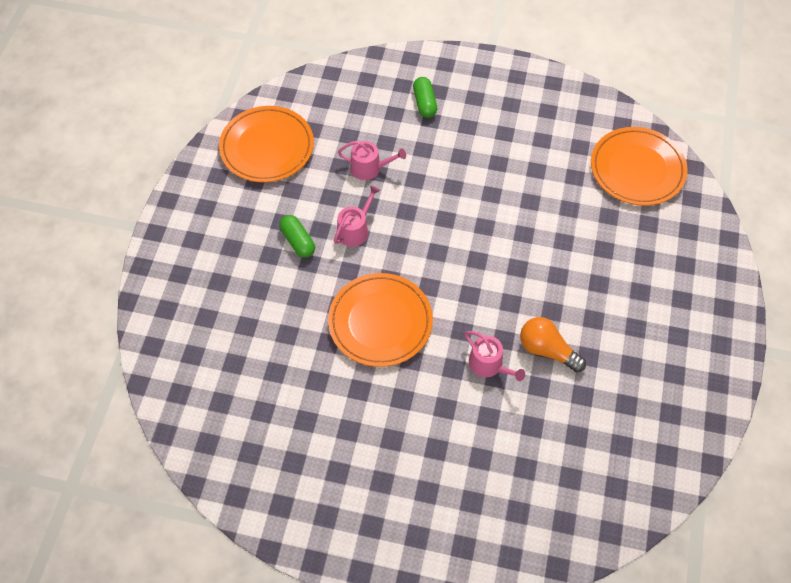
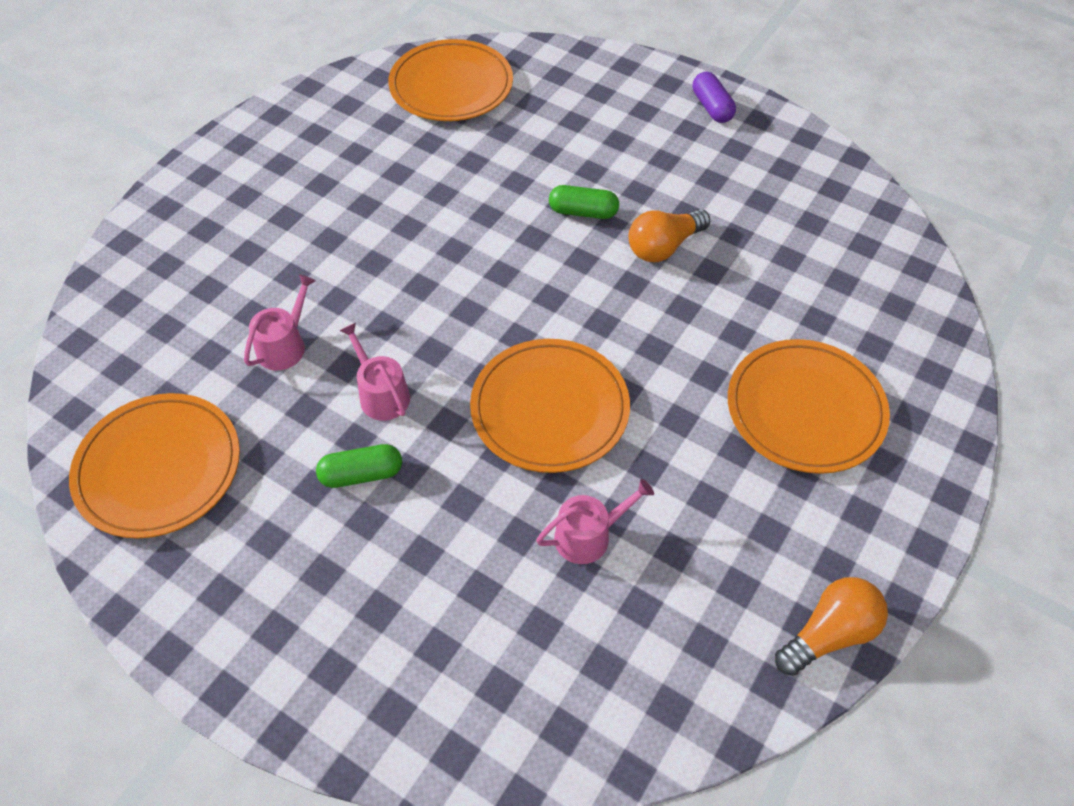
camera: 70 degrees left, 5 degrees down
(278, 521) = (829, 633): none -> orange light bulb
(424, 103) = (215, 249): green capsule -> green capsule (583, 212)
(441, 474) = (805, 410): none -> orange plate
(489, 365) = (663, 310): pink watering can -> pink watering can (588, 535)
(712, 345) = (712, 107): none -> purple capsule

